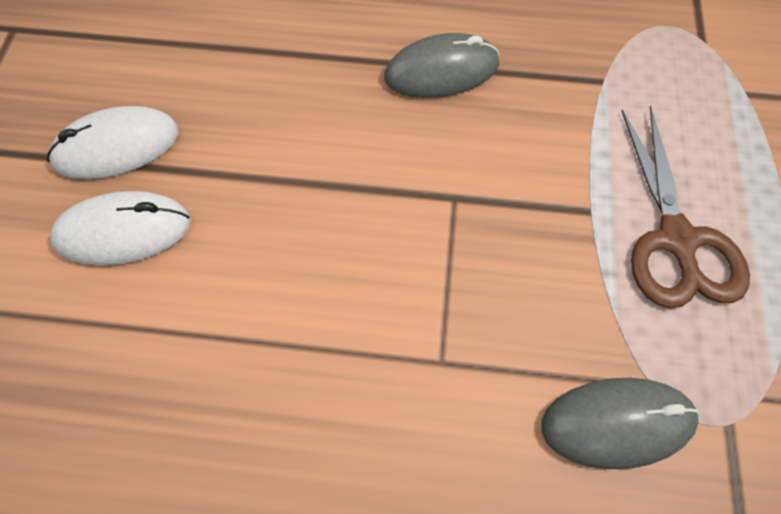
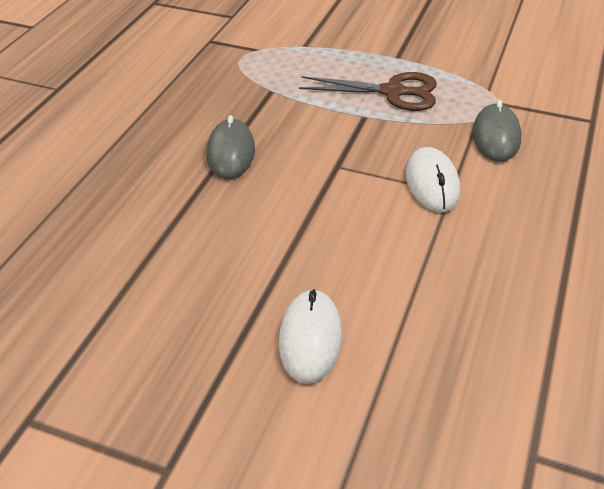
camera: 75 degrees left, 20 degrees down
(117, 147) = (222, 339): white mouse -> white mouse (432, 183)

